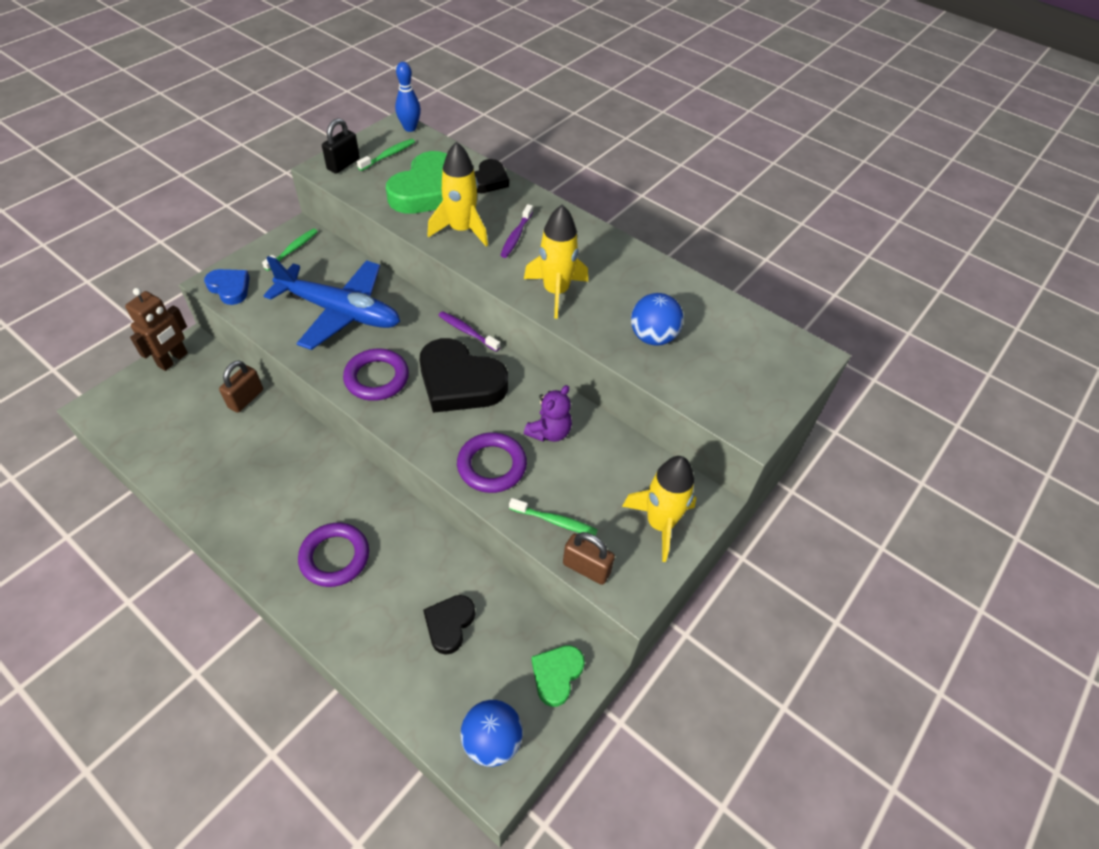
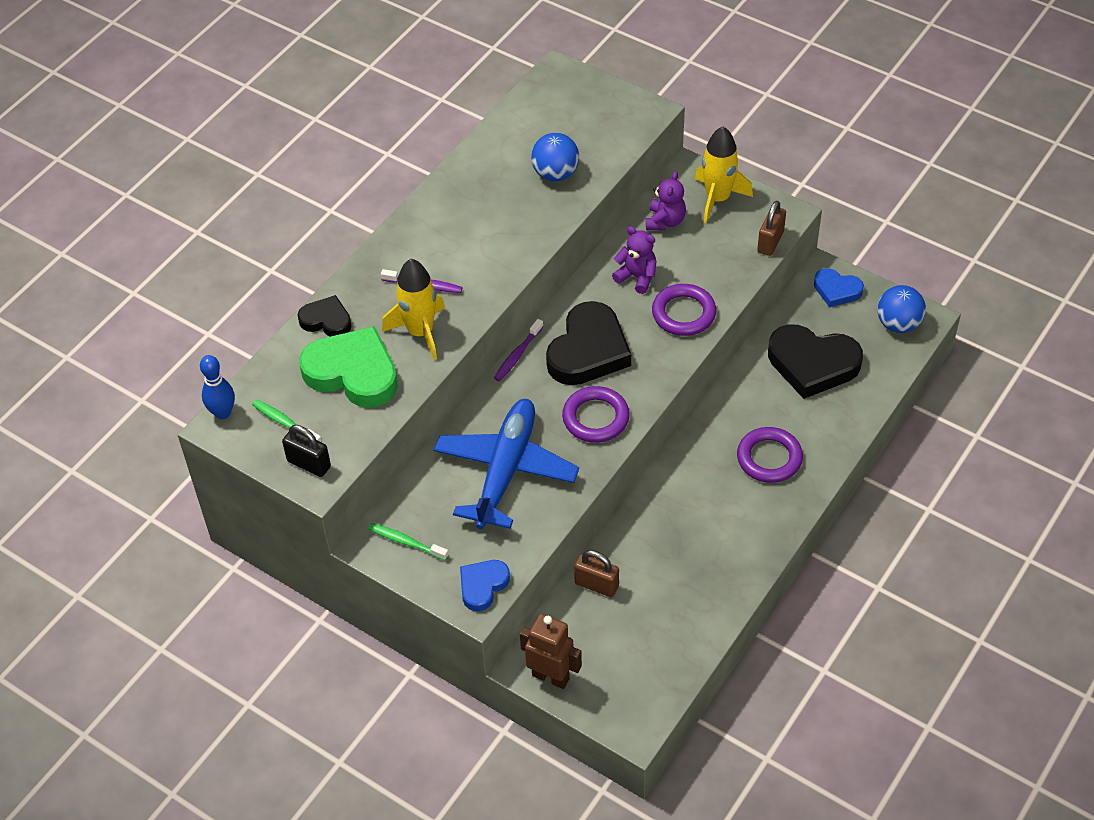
camera: 90 degrees left, 0 degrees up
(449, 624) = (812, 364): black heart -> black heart, size x1.82
(555, 521) = (731, 265): green toothbrush -> none
(556, 292) = (506, 246): yellow rocket -> none
(556, 675) = (837, 290): green heart -> blue heart
(627, 467) = (665, 221): none -> purple teddy bear

